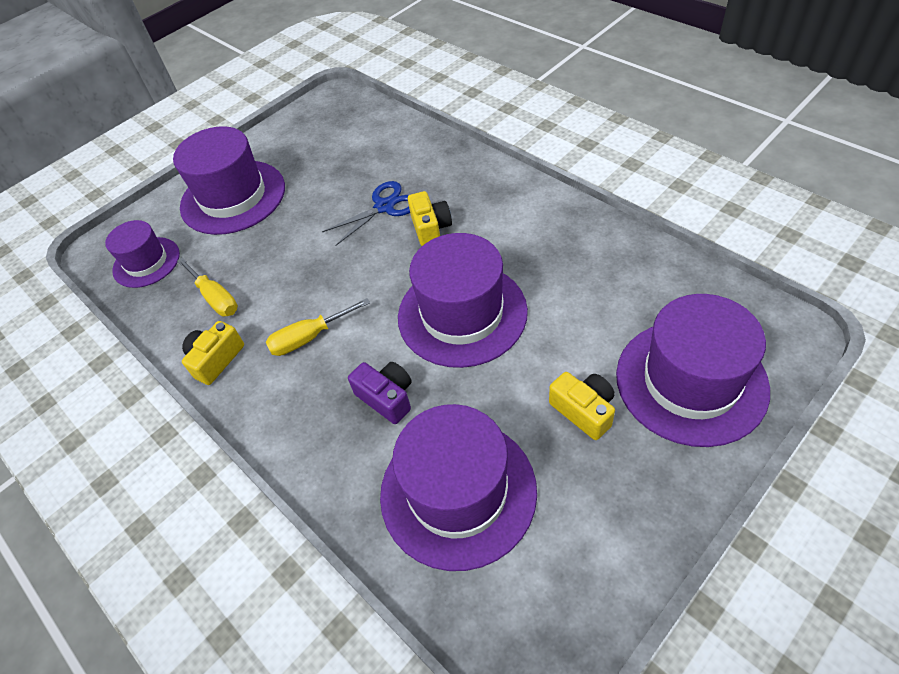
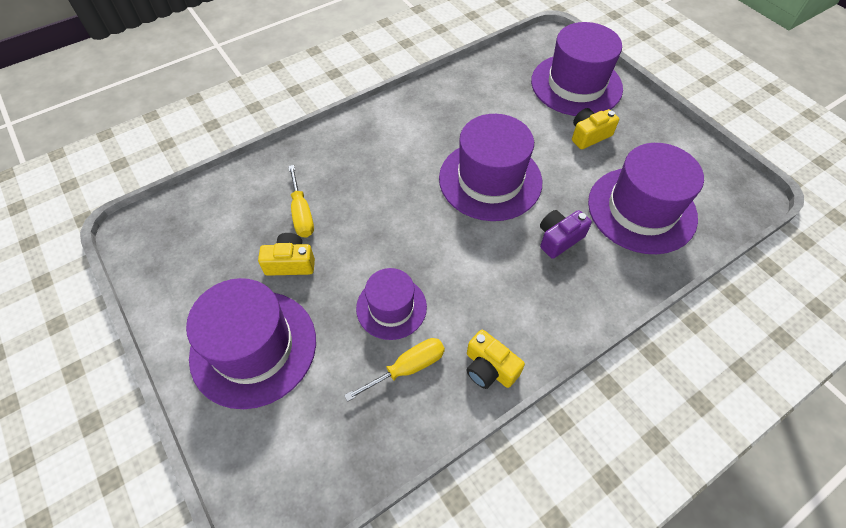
camera: 85 degrees left, 5 degrees up
(146, 262) = (320, 448): purple hat -> purple hat (391, 307)
(309, 337) = (484, 287): yellow screwdriver -> yellow screwdriver (302, 214)
(384, 206) = (343, 211): blue scissors -> none
(430, 228) = (387, 183): yellow camera -> yellow camera (290, 263)

